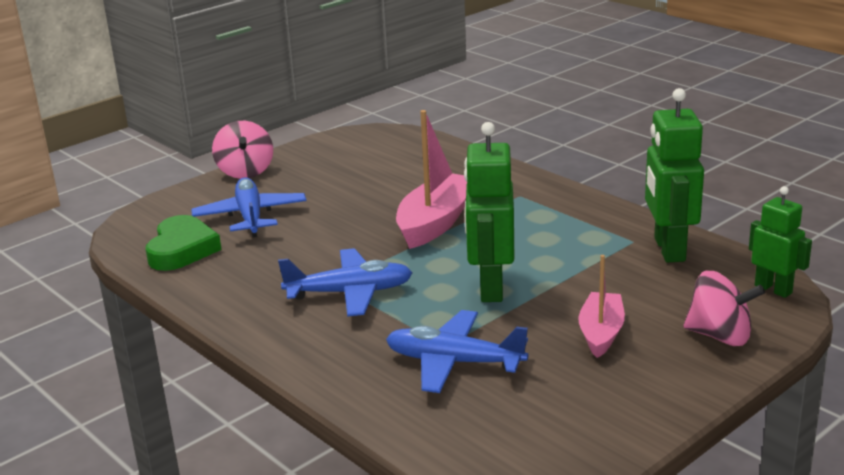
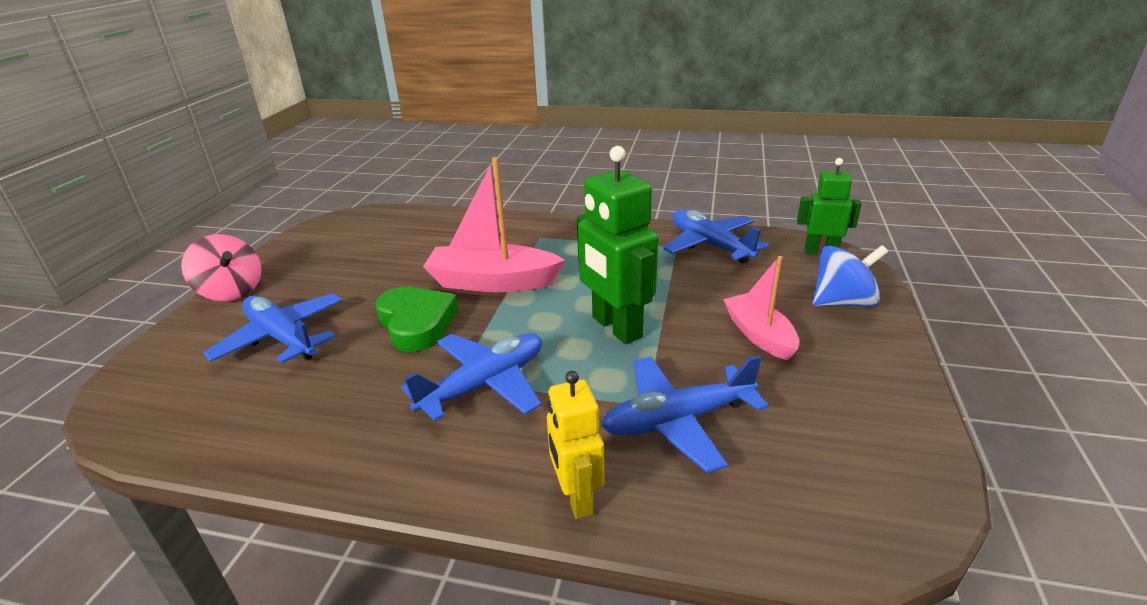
camera: 35 degrees left, 5 degrees up
(182, 249) = (223, 407): green heart -> green heart (416, 323)
(334, 376) = (576, 497): none -> yellow robot
(436, 222) = (492, 282): pink boat -> pink boat turned 75 degrees counterclockwise
(668, 249) = (710, 245): green robot -> blue plane
(720, 336) = (842, 302): pink spinning top -> blue spinning top

